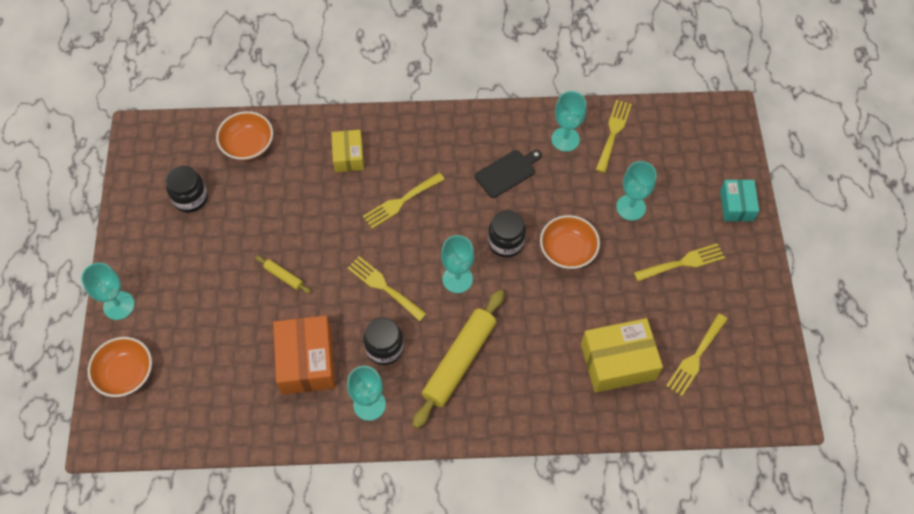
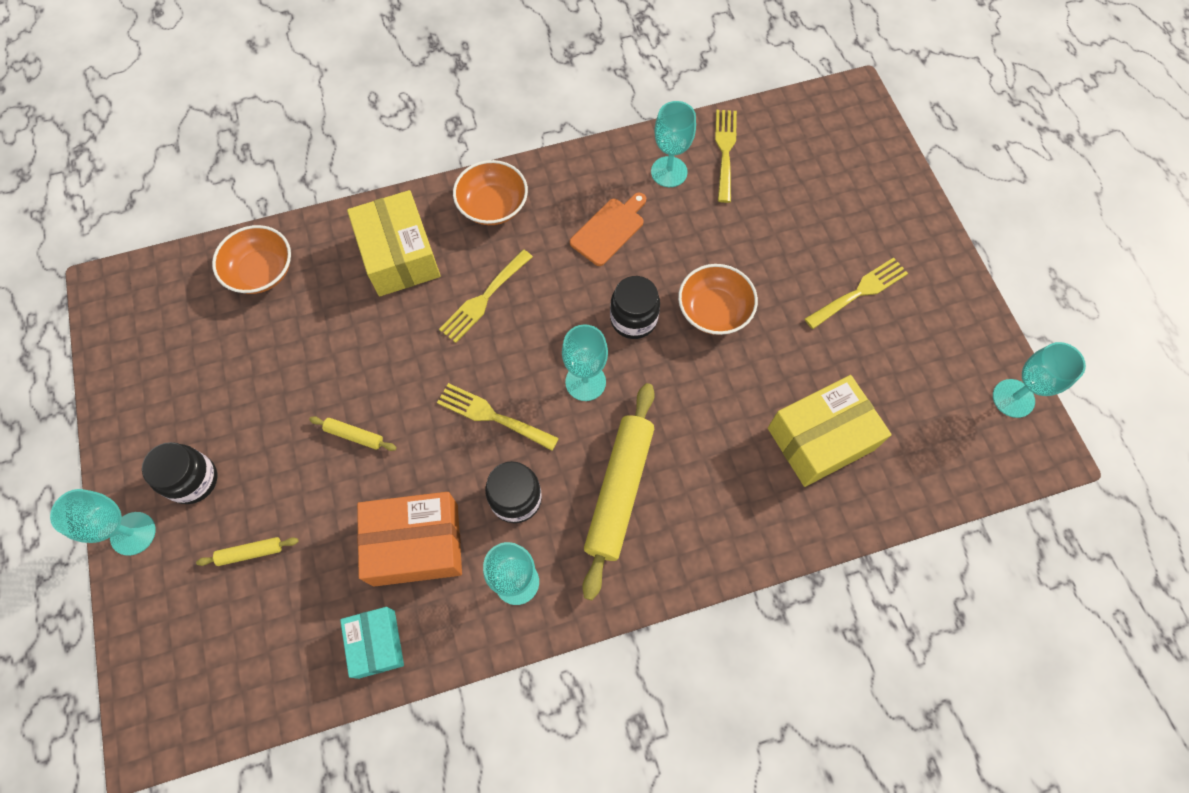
camera: 15 degrees left, 5 degrees up
(126, 373) = (165, 628): orange bowl -> orange bowl (493, 206)
(190, 198) = (200, 360): black jar -> black jar (193, 480)
(193, 338) = (250, 552): none -> yellow rolling pin
(306, 361) = (416, 544): orange box -> orange box turned 75 degrees counterclockwise
(348, 156) = (399, 255): yellow box -> yellow box, size x1.65
(507, 172) = (609, 230): black cutting board -> orange cutting board
(630, 207) = (775, 238): turquoise goblet -> turquoise goblet (1013, 398)
(695, 357) = (913, 408): yellow fork -> none
(736, 205) = (900, 206): turquoise box -> turquoise box (376, 644)

